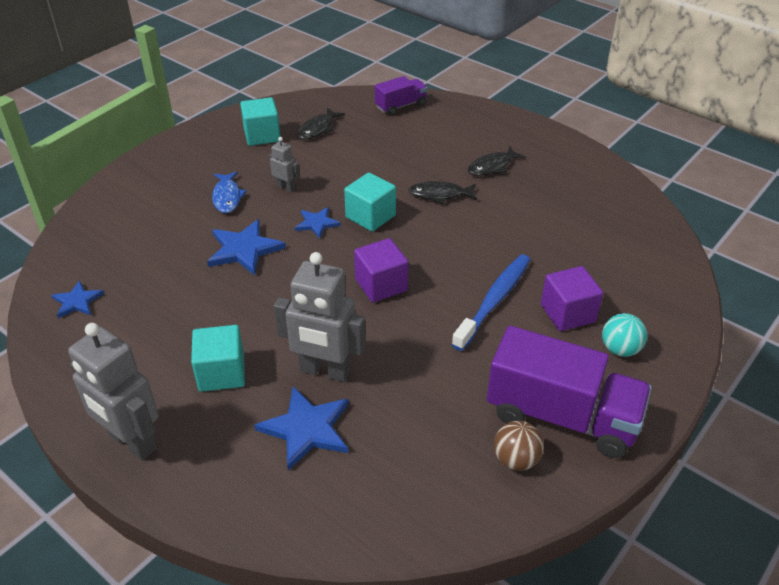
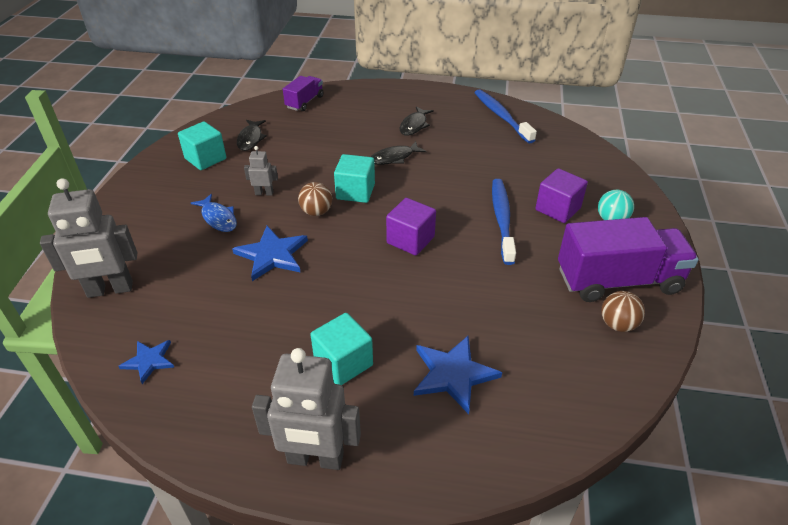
camera: 30 degrees left, 0 degrees up
(317, 223) = (316, 212): blue star -> brown ball
(324, 371) = (426, 323): grey robot -> grey robot (110, 290)
(601, 187) = (501, 116): none -> blue toothbrush

